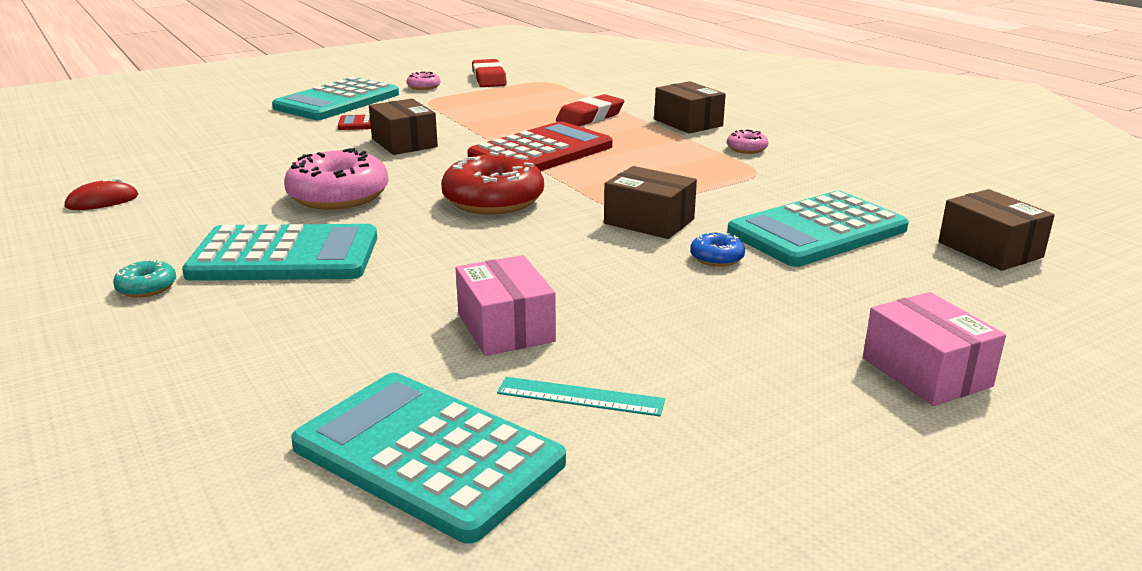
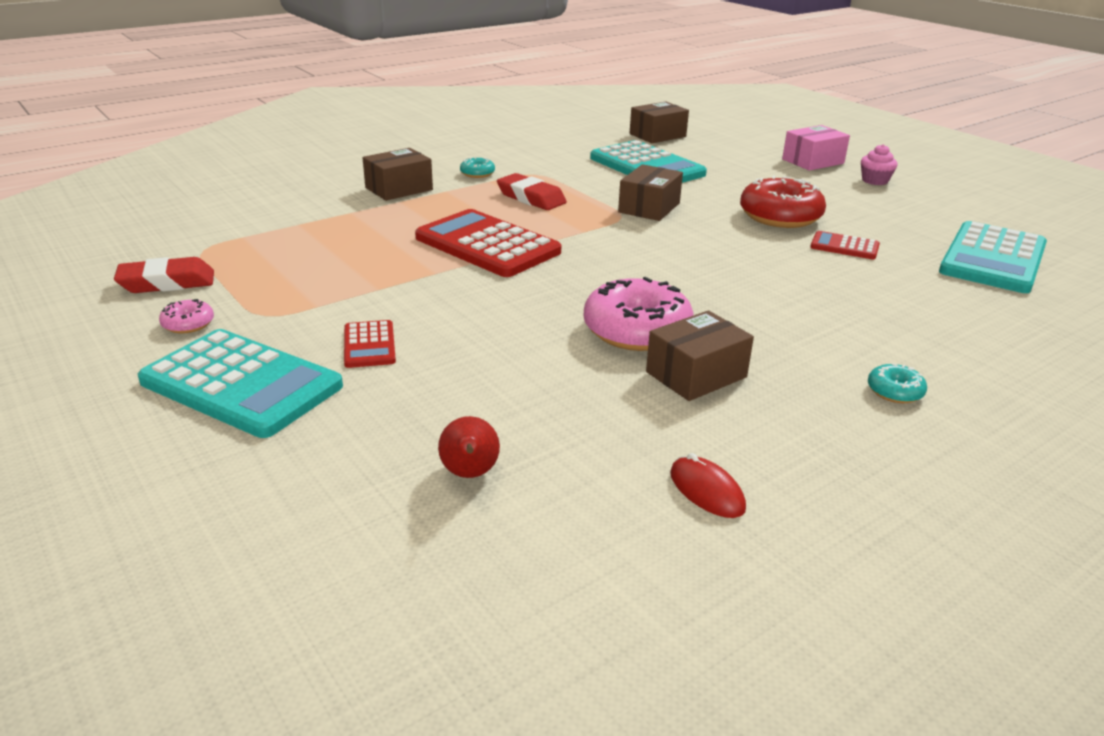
camera: 95 degrees left, 5 degrees up
(190, 147) = (470, 474): none -> red pear
(285, 256) = (789, 336): turquoise calculator -> none
(404, 143) = (455, 314): brown box -> brown box (696, 374)
(493, 201) = (625, 260): red donut -> red donut (780, 216)
(505, 327) = (844, 246): pink box -> red calculator
(580, 396) = (903, 227): turquoise ruler -> none
(590, 117) = (370, 226): red eraser -> red eraser (531, 198)
(716, 258) = (704, 192): blue donut -> none
(746, 149) = (477, 173): pink donut -> turquoise donut
(830, 421) = (875, 181): none -> pink cupcake

